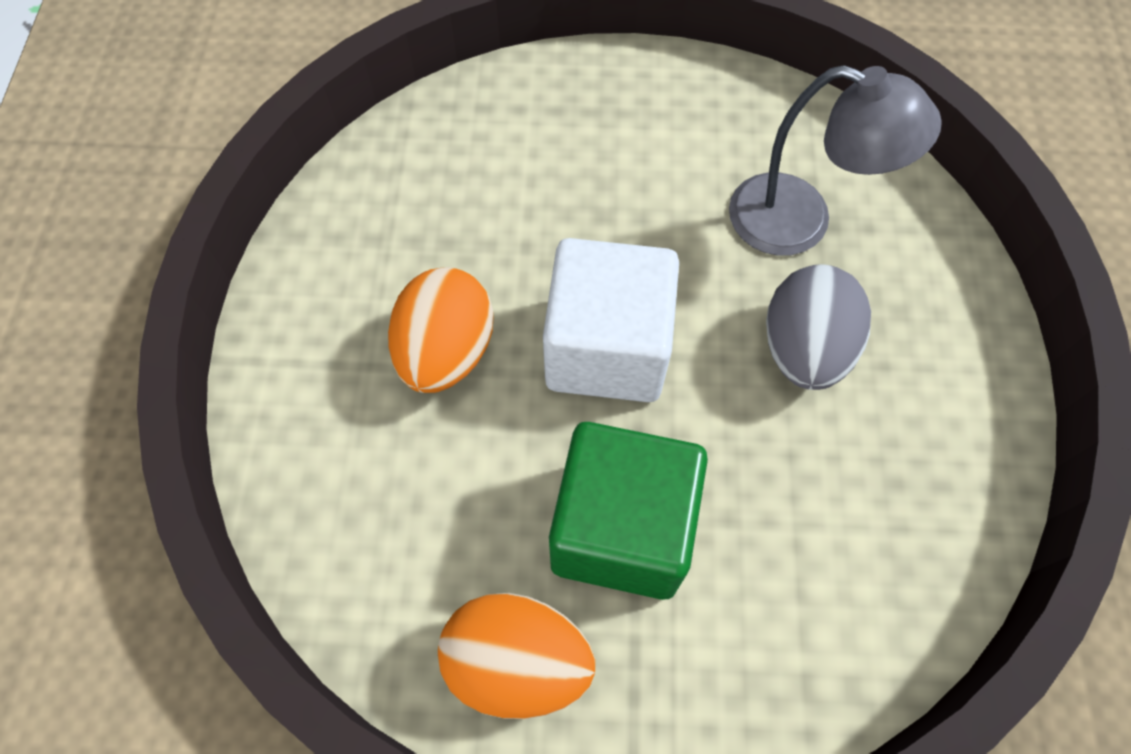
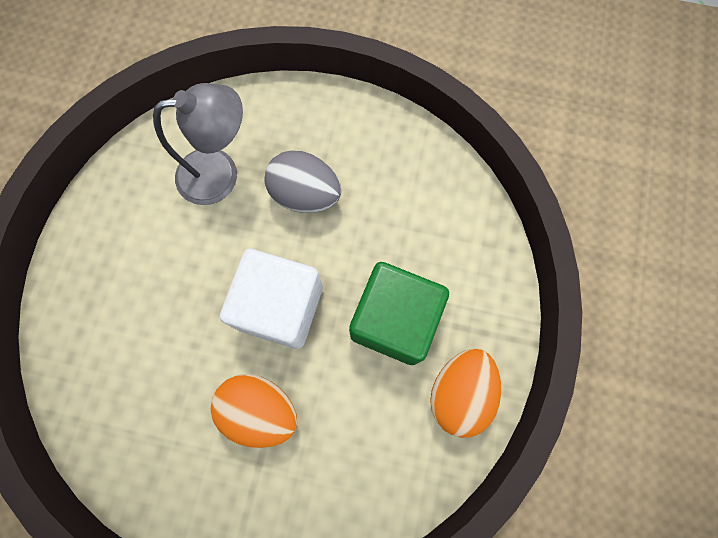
camera: 80 degrees left, 10 degrees up
(800, 221) = (220, 173): grey lamp -> grey lamp turned 45 degrees clockwise

